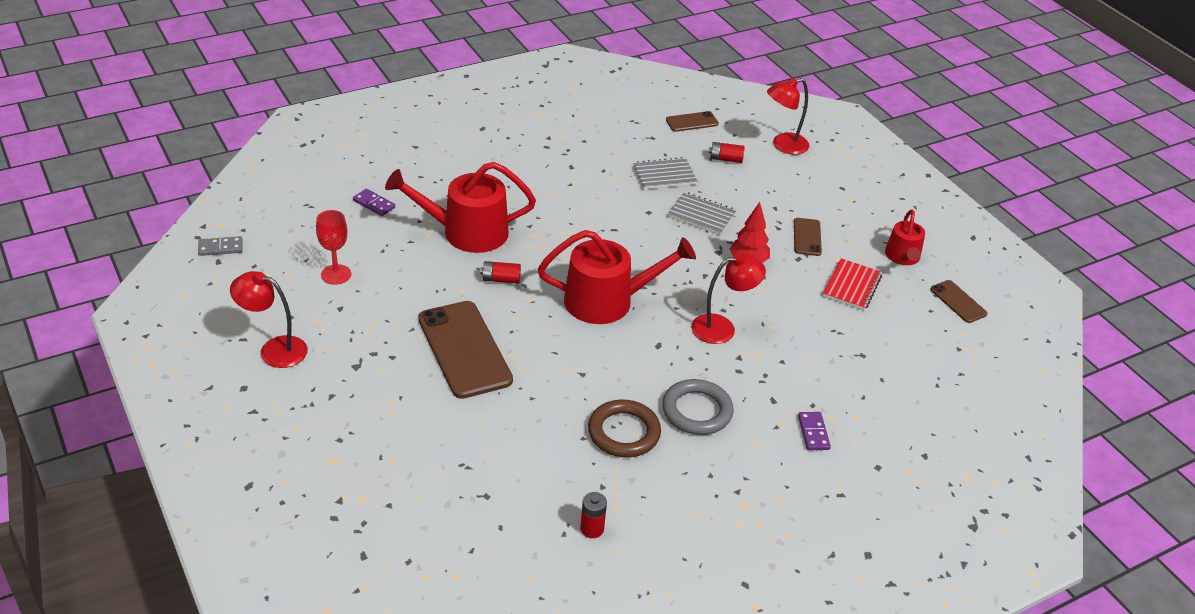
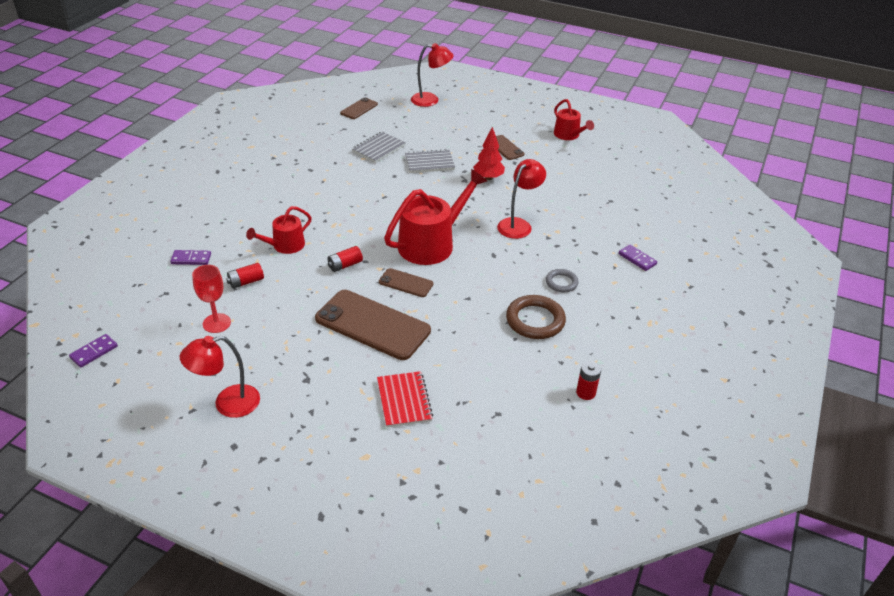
camera: 35 degrees left, 0 degrees up
(220, 248) = (94, 352): grey domino -> purple domino
(467, 232) = (285, 245): red watering can -> red watering can, size x0.57
(697, 411) = (561, 282): grey ring -> grey ring, size x0.58
(725, 159) = (405, 122): red battery -> red battery (246, 282)
(783, 145) = (431, 100): red lamp -> red lamp turned 120 degrees counterclockwise
(852, 286) = (561, 164): red notebook -> red notebook (404, 401)
(958, 302) = (624, 146): brown phone -> brown phone (406, 283)

